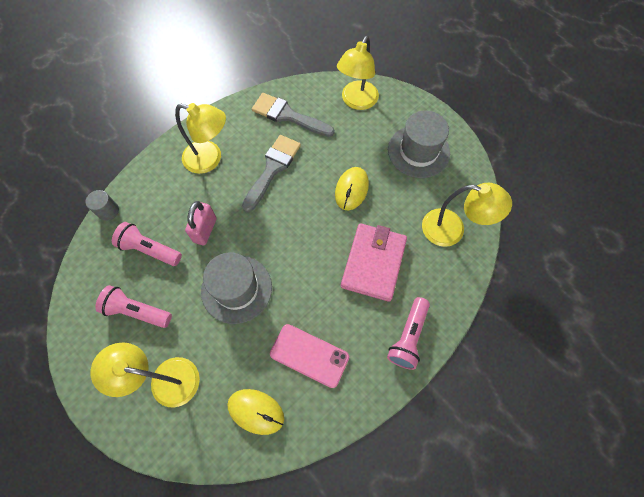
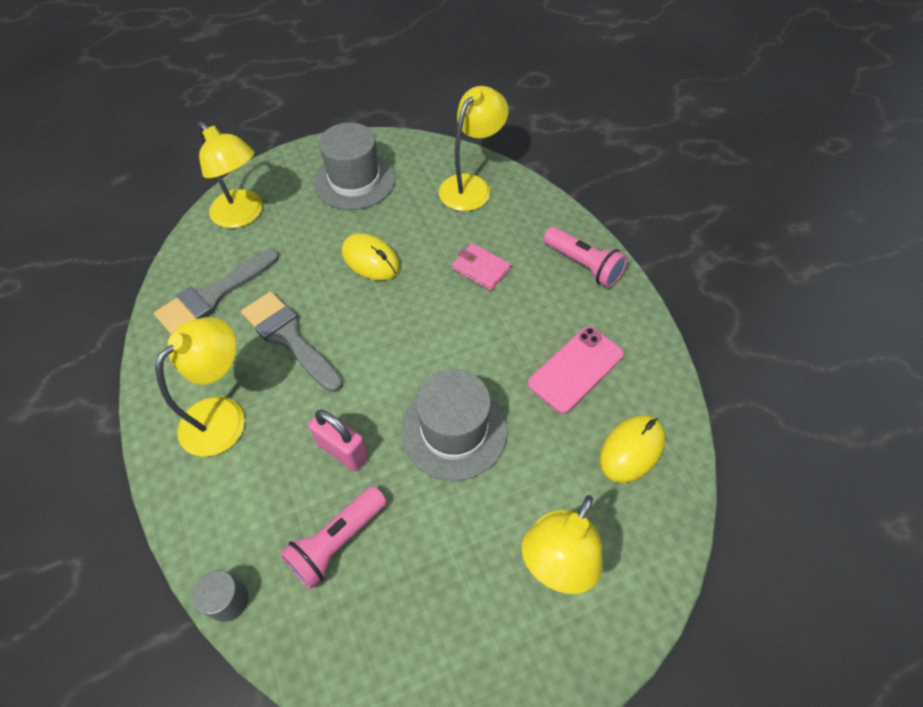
camera: 70 degrees left, 10 degrees down
(137, 311) = (435, 583): pink flashlight -> none
(373, 263) = (481, 268): pink wallet -> pink wallet, size x0.54

